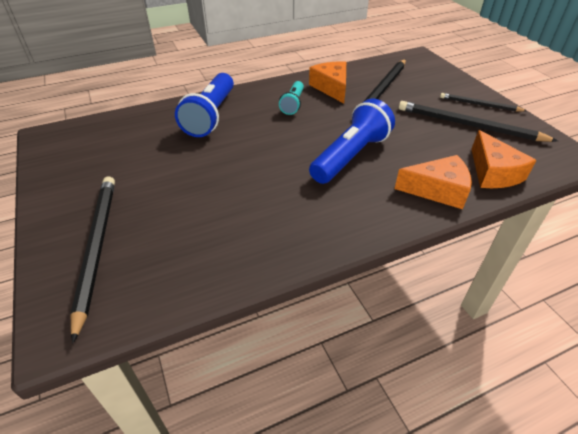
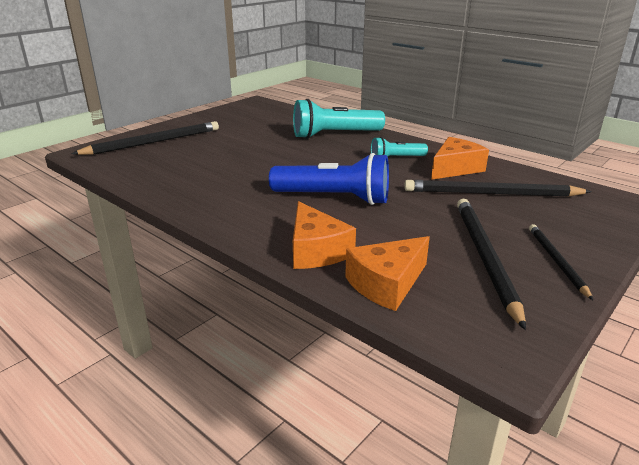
camera: 65 degrees right, 15 degrees down
(211, 116) = (334, 135): blue flashlight -> turquoise flashlight

